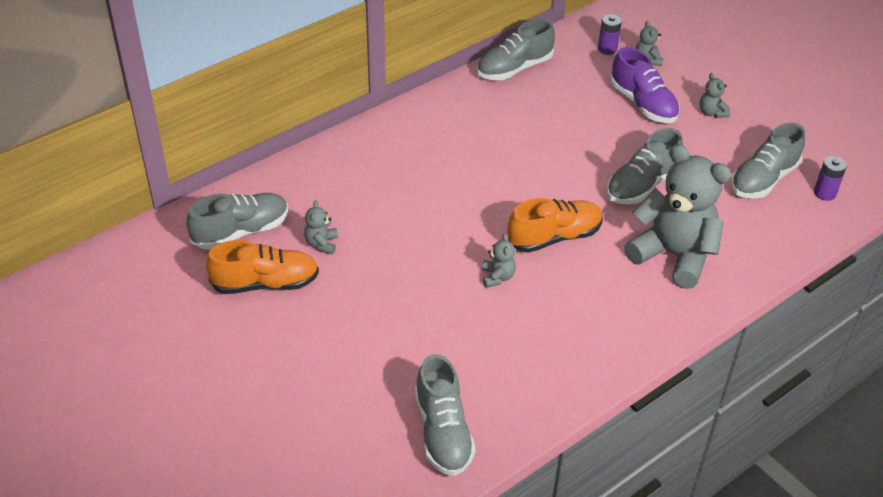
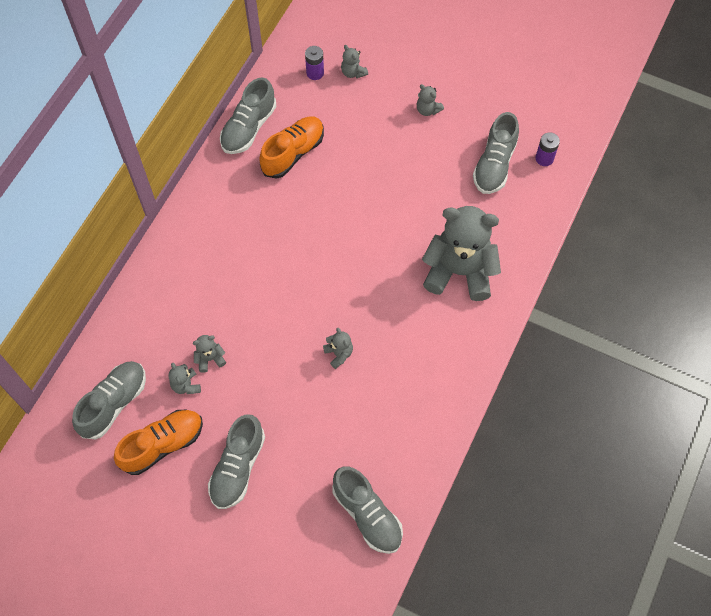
camera: 25 degrees left, 20 degrees up
(360, 231) = (210, 358): none -> grey teddy bear
(554, 237) = (363, 294): orange shoe -> orange shoe (293, 153)
(641, 185) = (406, 211): grey shoe -> grey shoe (238, 467)
(643, 104) = (370, 123): purple shoe -> none

